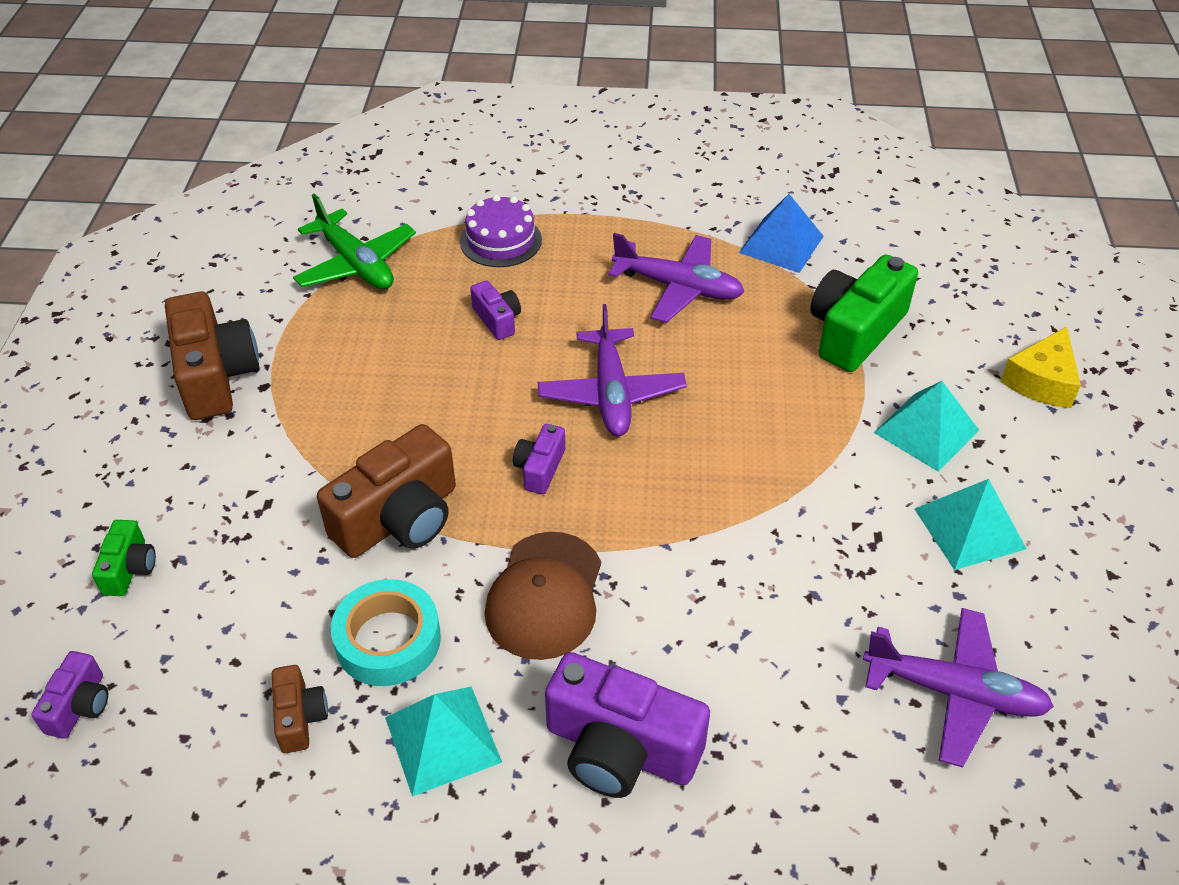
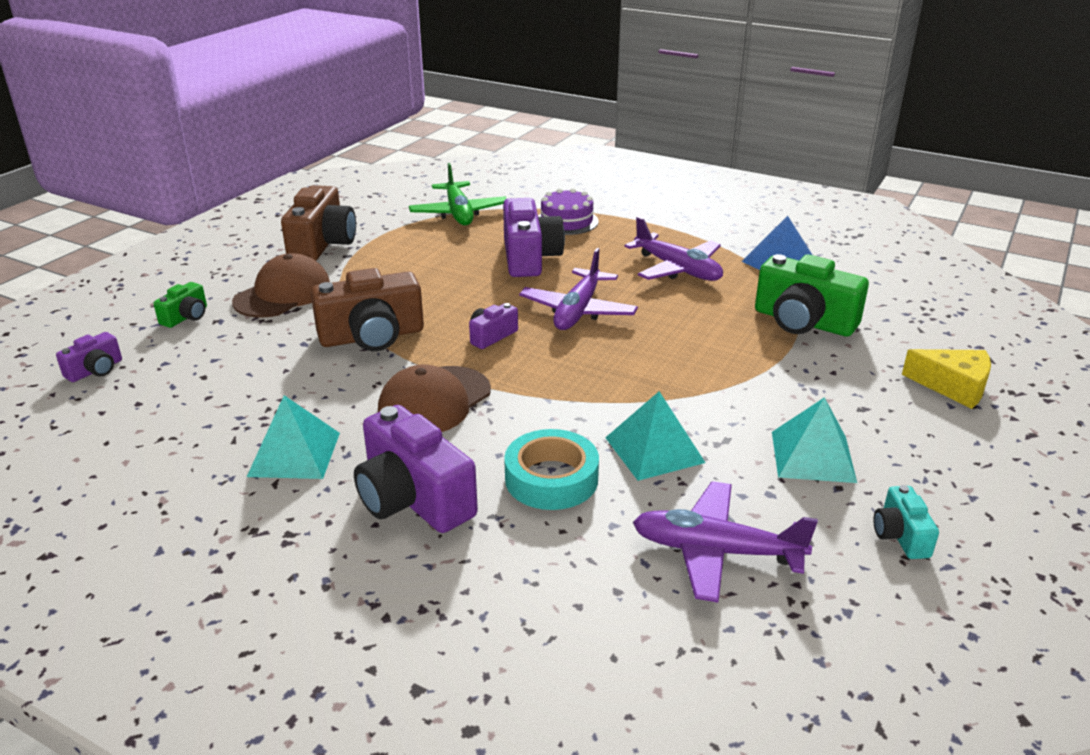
camera: 25 degrees right, 15 degrees down
(230, 484) = (283, 294): none -> brown cap
(300, 717) = (215, 414): brown camera -> none
(388, 640) = (307, 393): turquoise tape -> turquoise tape (551, 479)
(497, 320) = (529, 257): purple camera -> purple camera, size x1.98
(855, 331) = (803, 321): green camera -> green camera turned 120 degrees counterclockwise
(926, 431) = (820, 390): turquoise pyramid -> turquoise pyramid (654, 450)
(954, 692) = (716, 551): purple plane -> purple plane turned 150 degrees clockwise
(1041, 381) = (953, 386): yellow cheese -> yellow cheese turned 120 degrees counterclockwise
(1097, 603) = (900, 536): none -> turquoise camera

